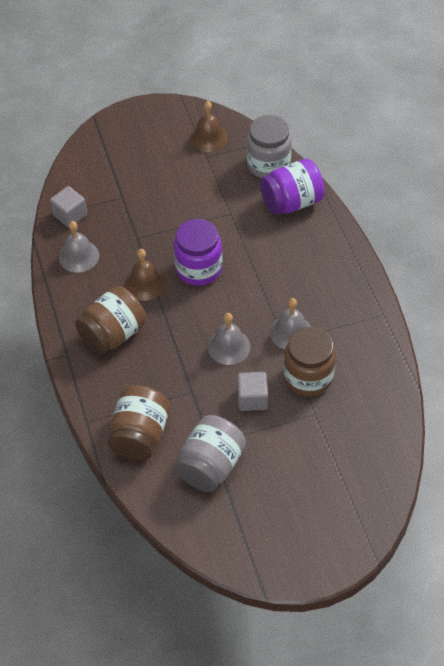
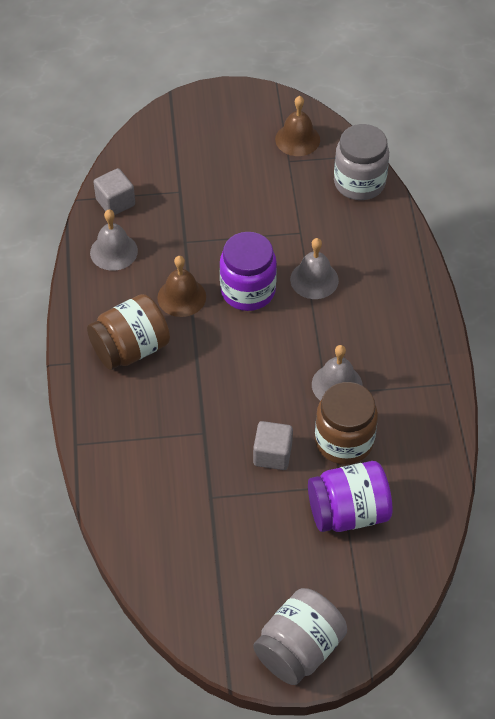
camera: 10 degrees right, 0 degrees up
(140, 435) = (132, 472): brown jar -> none
(211, 465) = (205, 523): grey jar -> grey jar (299, 649)
(229, 346) = (260, 388): grey bell -> grey bell (314, 279)
(291, 202) = (375, 232): purple jar -> purple jar (348, 512)

